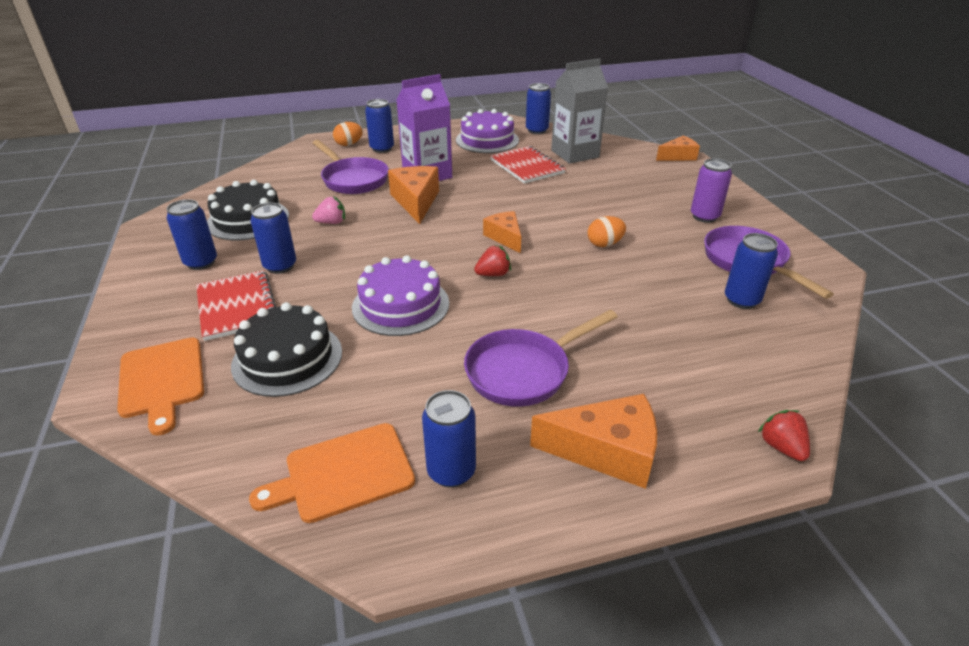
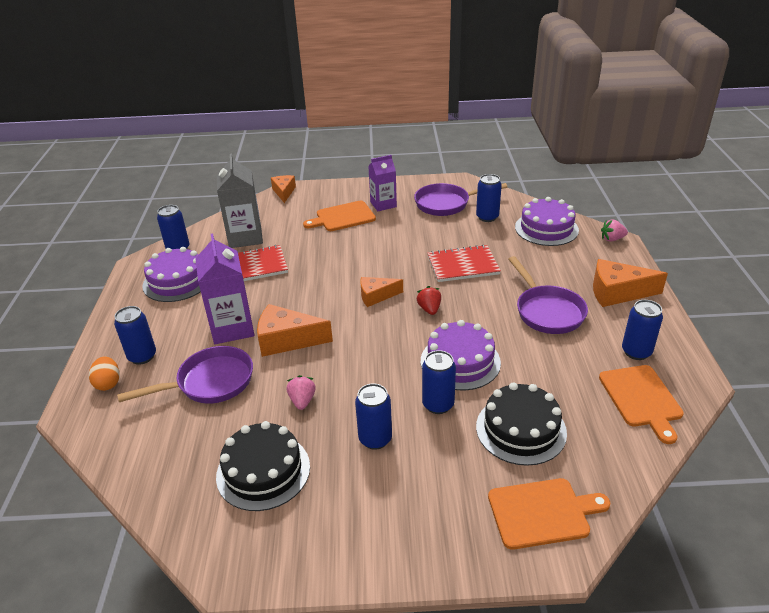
camera: 75 degrees left, 0 degrees up
(201, 262) = (346, 506): blue can -> blue can (438, 404)
(237, 306) = (439, 468): red notebook -> red notebook (463, 265)
(604, 244) = (404, 252): orange egg -> none
(607, 451) = (617, 292): orange cheese -> orange cheese turned 105 degrees counterclockwise
(653, 196) = (343, 217): none -> orange cutting board
(704, 216) = (383, 204): purple can -> purple carton
(755, 362) = (546, 228): none -> purple cake
(781, 447) = (612, 239): red strawberry -> pink strawberry

